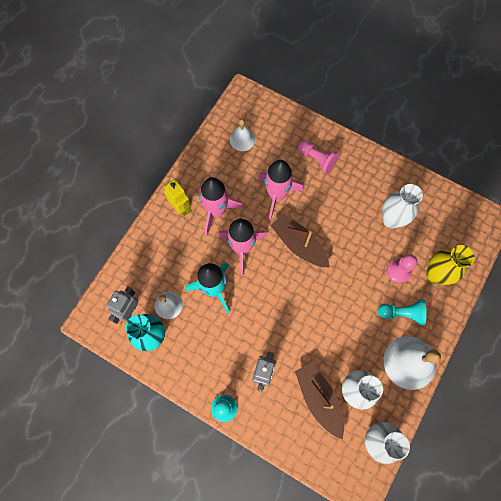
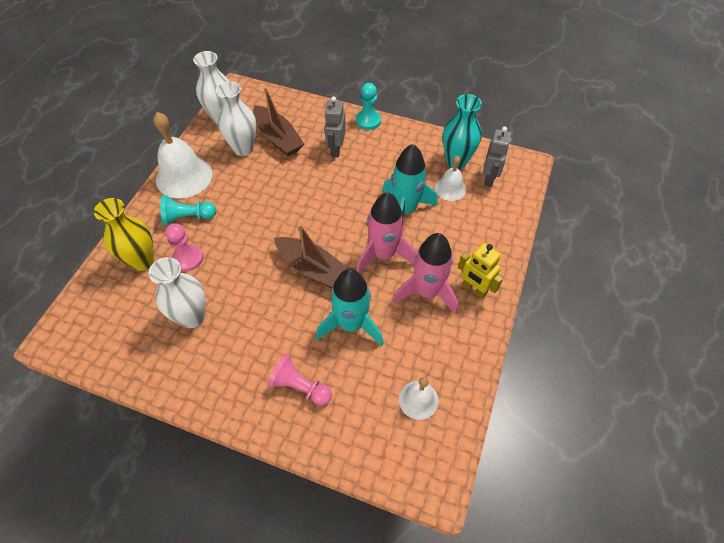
camera: 170 degrees right, 15 degrees down
(276, 195) = (351, 324): pink rocket -> turquoise rocket

